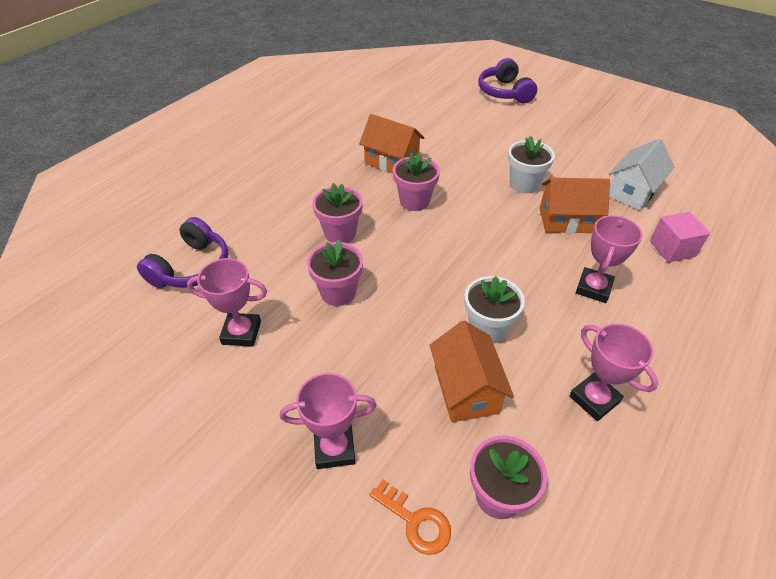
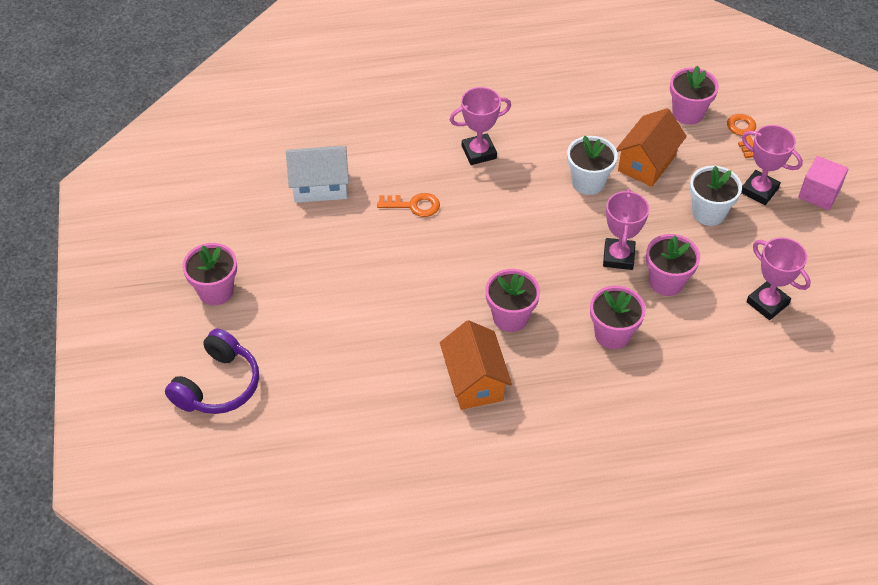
camera: 135 degrees left, 5 degrees up
(192, 267) = (772, 395): purple headphones -> none
(524, 184) = (392, 260): white flower pot -> white flower pot (708, 213)
(566, 220) = (414, 205): orange house -> orange key
(574, 117) = (216, 291): none -> pink flower pot
(594, 399) = (577, 108): pink trophy -> pink trophy (618, 257)
(672, 249) = (378, 132): pink cube -> pink cube (819, 194)

